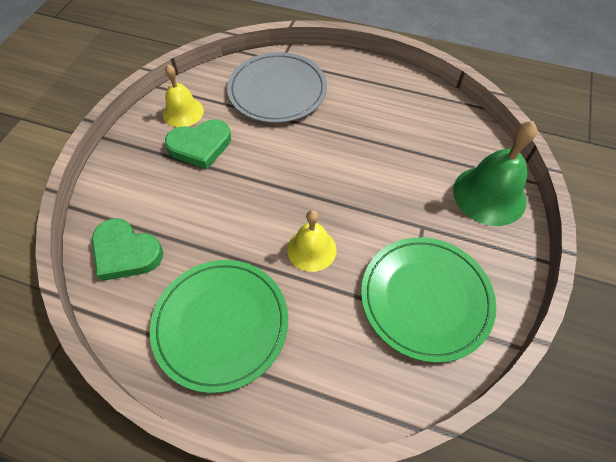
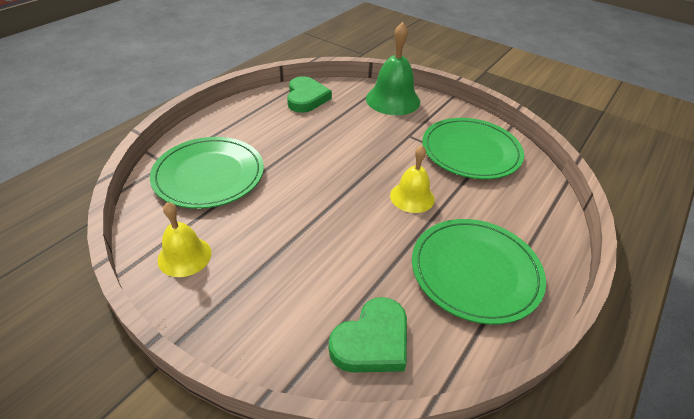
camera: 75 degrees left, 15 degrees down
(200, 146) = (249, 249): green heart -> green heart (306, 98)
(277, 90) = (209, 175): grey plate -> green plate

